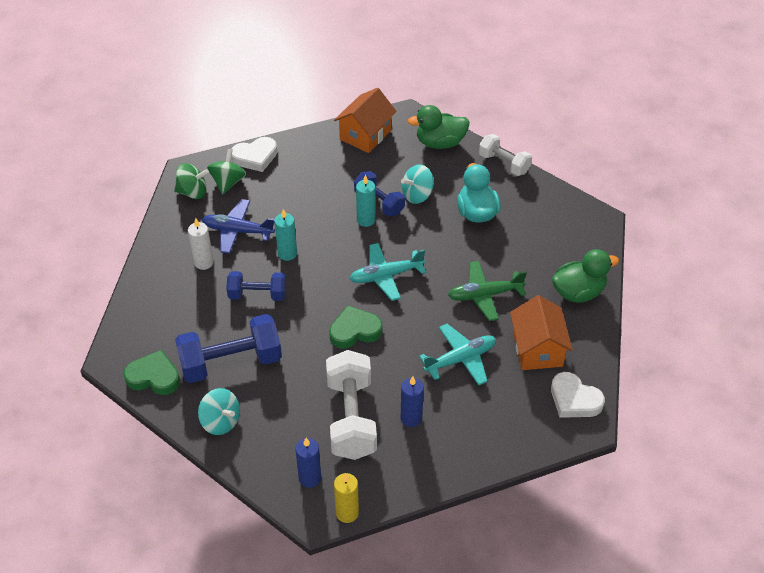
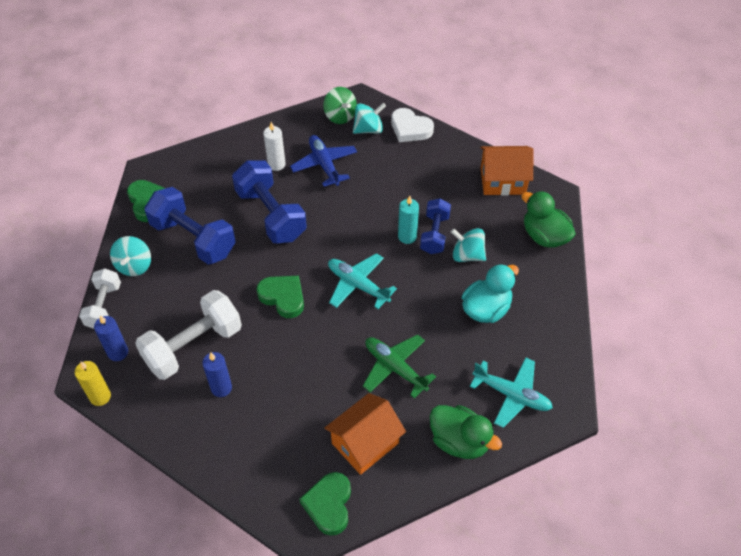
camera: 55 degrees right, 5 degrees up
(228, 182) = (368, 129): green spinning top -> turquoise spinning top
(257, 294) = (271, 214): blue dumbbell -> blue dumbbell, size x1.65
(287, 253) = (327, 208): turquoise candle -> none
(460, 359) = (309, 389): turquoise plane -> turquoise plane (512, 395)
(504, 164) = (565, 296): white dumbbell -> white dumbbell (104, 306)
(574, 399) = (329, 505): white heart -> green heart

